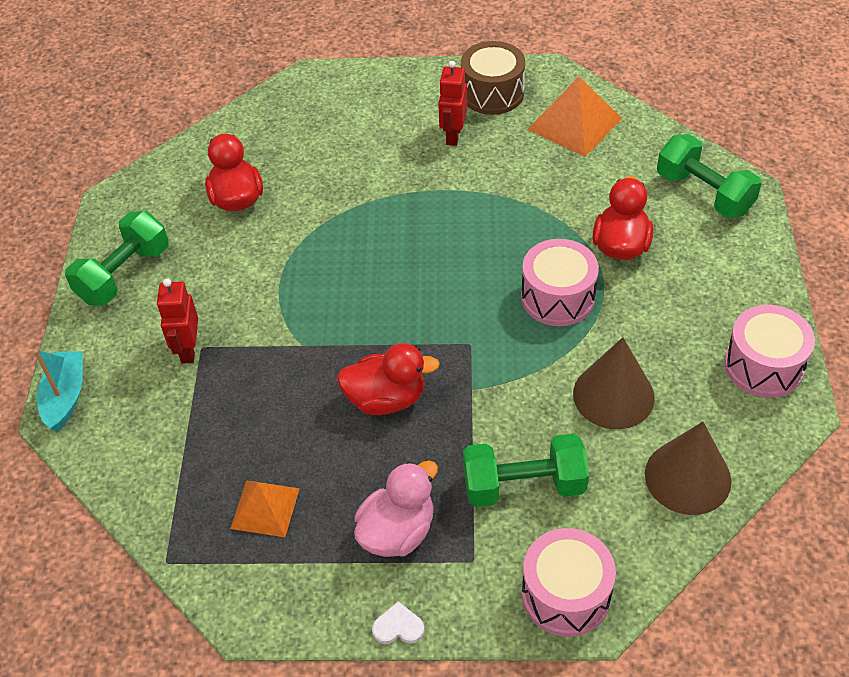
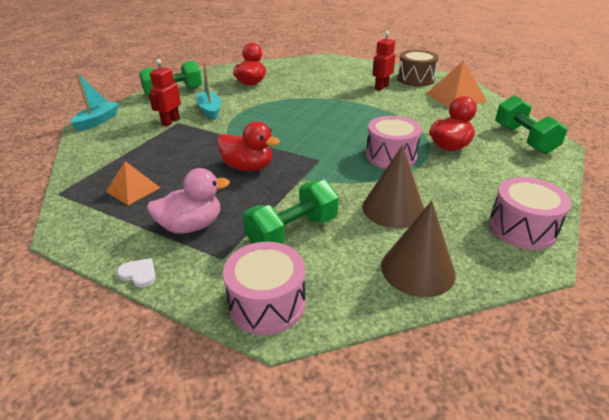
camera: 25 degrees right, 15 degrees down
(227, 297) = (210, 110): none -> turquoise boat
(524, 485) = (292, 232): green dumbbell -> green dumbbell turned 60 degrees counterclockwise

